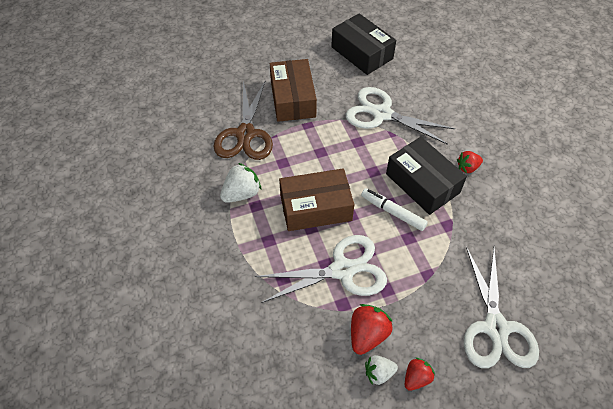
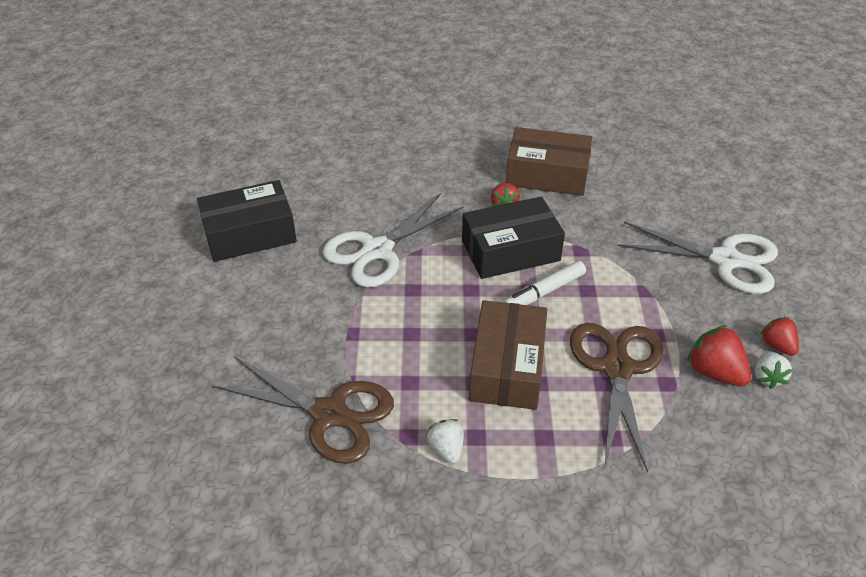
camera: 70 degrees left, 10 degrees down
(241, 193) = (446, 449): white strawberry -> white strawberry, size x0.65
(293, 99) = (291, 335): brown box -> brown box (547, 174)
(343, 270) = (616, 368): white scissors -> brown scissors

